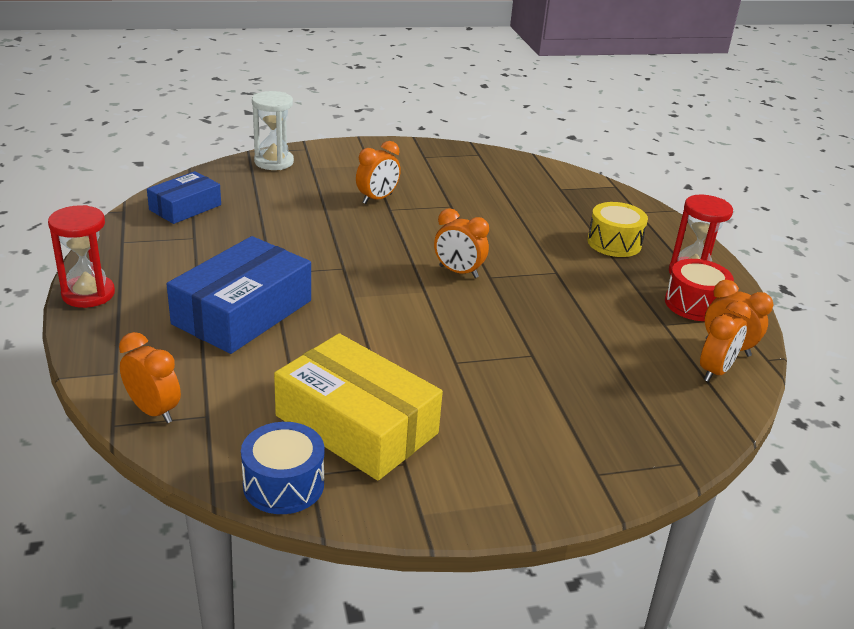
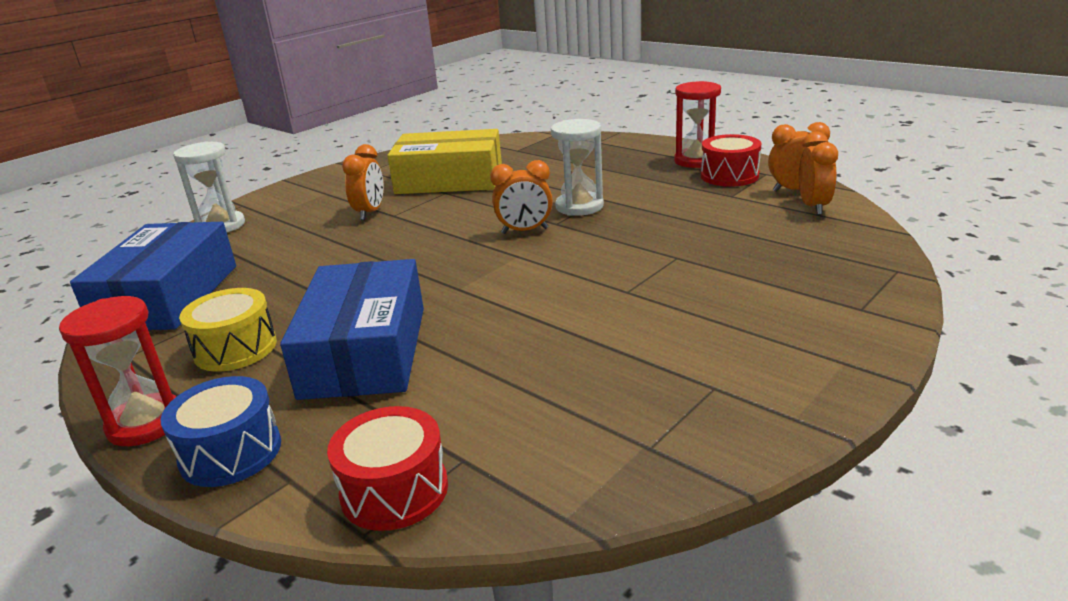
camera: 30 degrees left, 5 degrees down
(154, 411) = (394, 490): orange clock -> red drum
(185, 207) = (168, 296): blue box -> blue box, size x1.70
(283, 484) = (639, 472): blue drum -> blue drum (230, 452)
(357, 424) = (623, 381): yellow box -> yellow box (449, 180)
(528, 270) = (579, 206): none -> white hourglass
(614, 243) = (612, 165): yellow drum -> yellow drum (235, 348)

